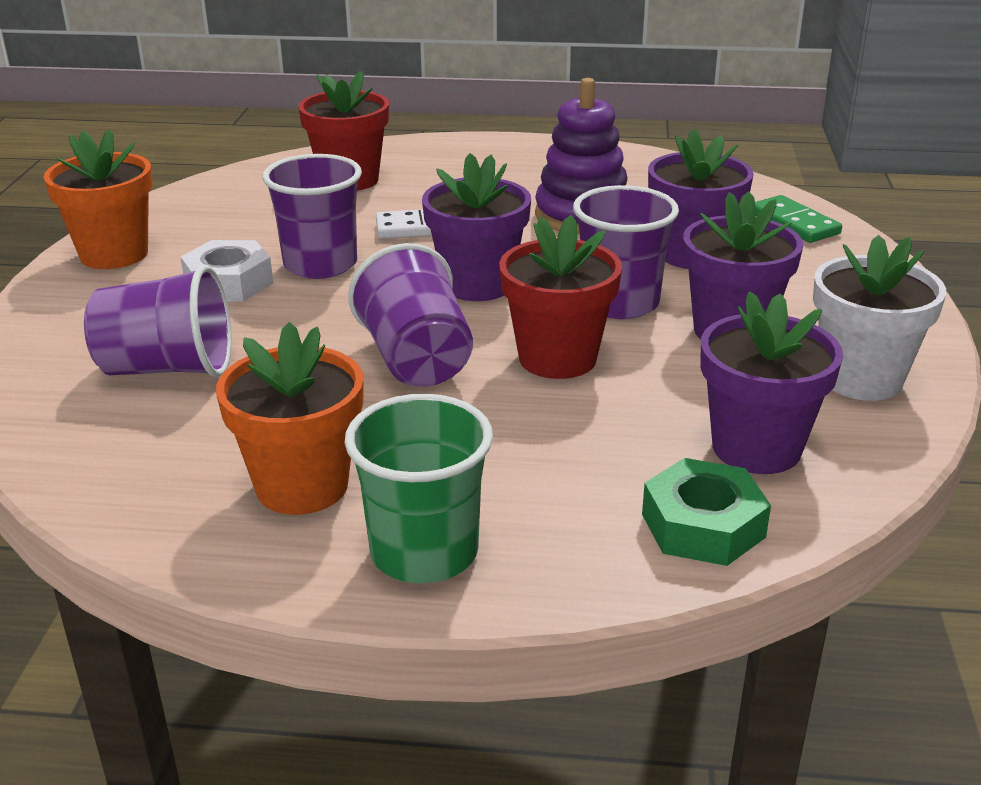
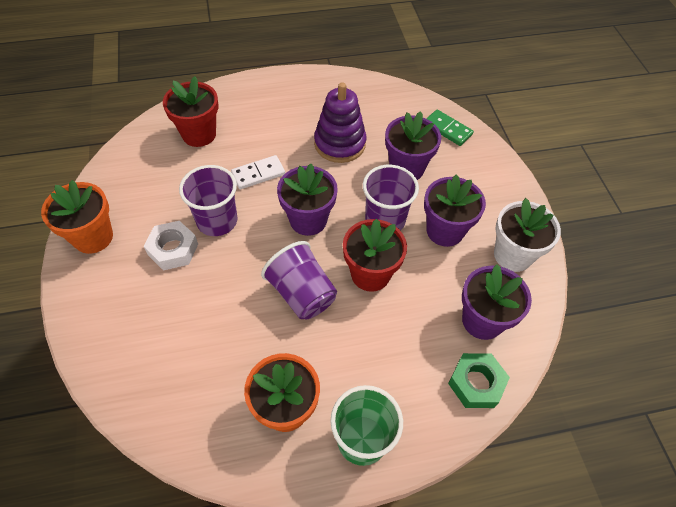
camera: 20 degrees left, 25 degrees up
(168, 368) = (174, 334): purple cup -> none

